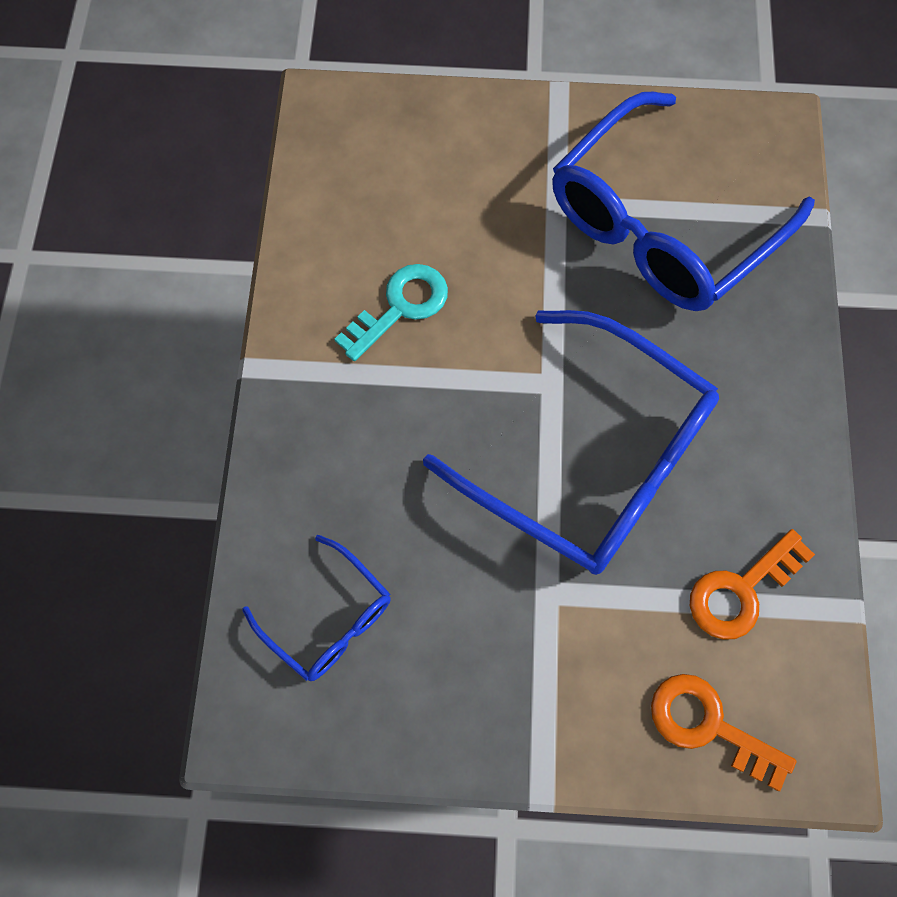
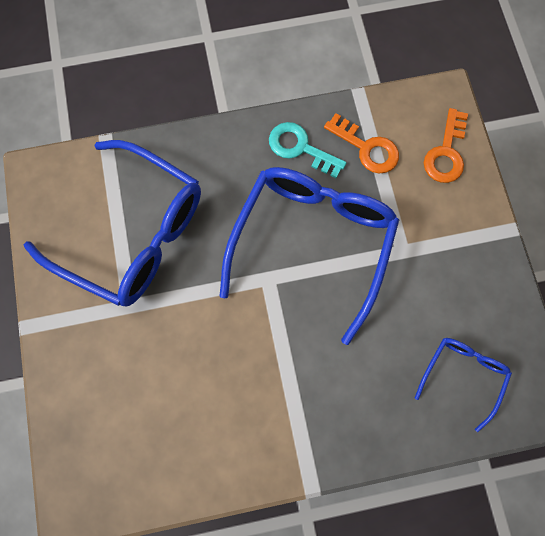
camera: 105 degrees left, 5 degrees up
(400, 307) = (238, 393): turquoise key -> turquoise key (300, 148)

